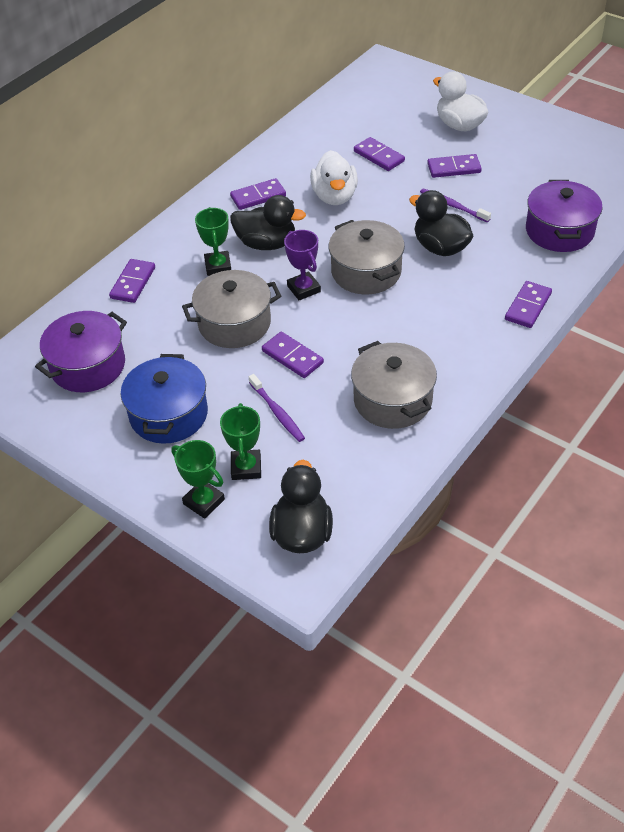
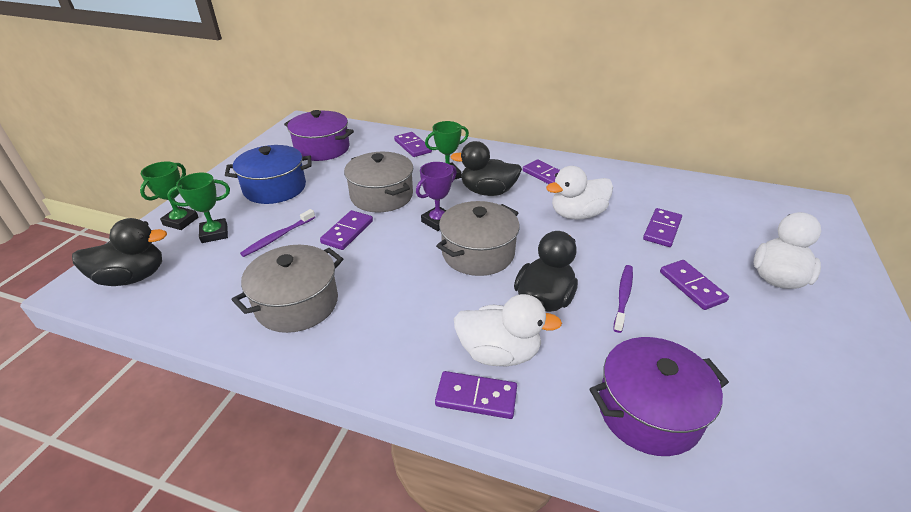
camera: 70 degrees right, 10 degrees down
(133, 283) = (413, 146): purple domino -> purple domino turned 60 degrees clockwise
(266, 244) = (487, 192): black duck -> black duck turned 105 degrees clockwise
(490, 286) = (499, 353): none -> white duck

